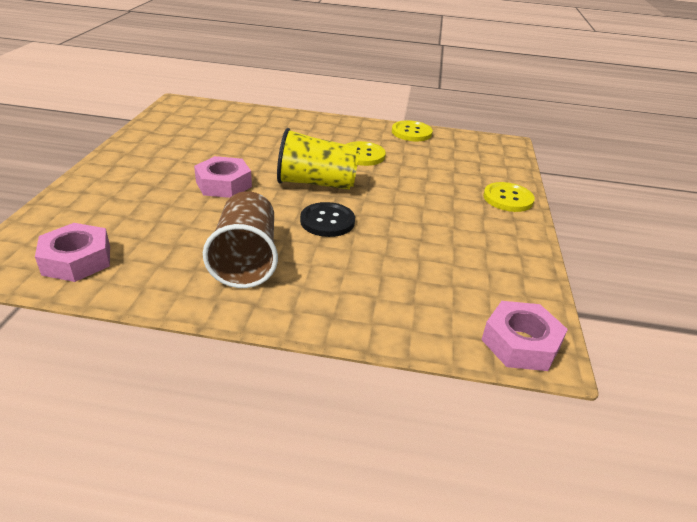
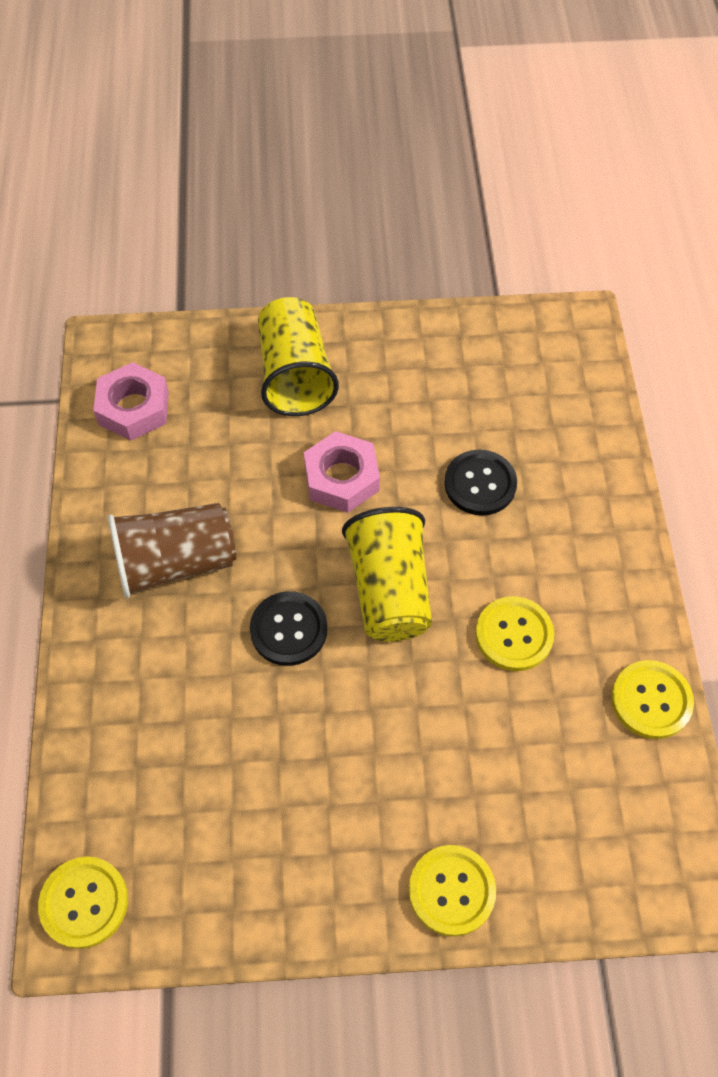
camera: 80 degrees right, 25 degrees up
(122, 186) = (295, 375): none -> yellow cup
(261, 145) = (480, 484): none -> black button
(520, 343) = (84, 902): pink nut -> yellow button

